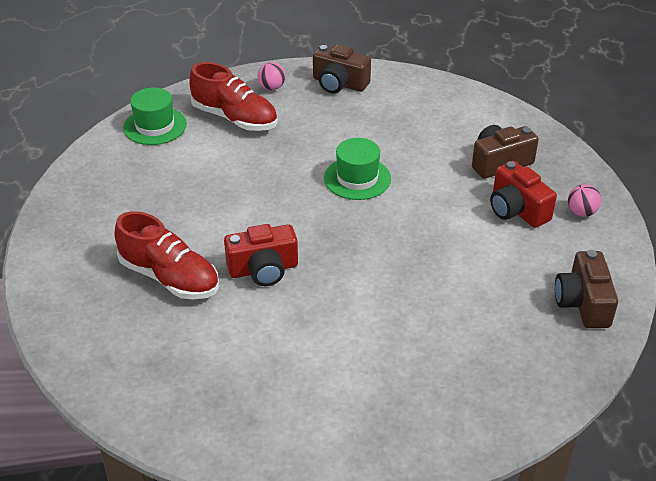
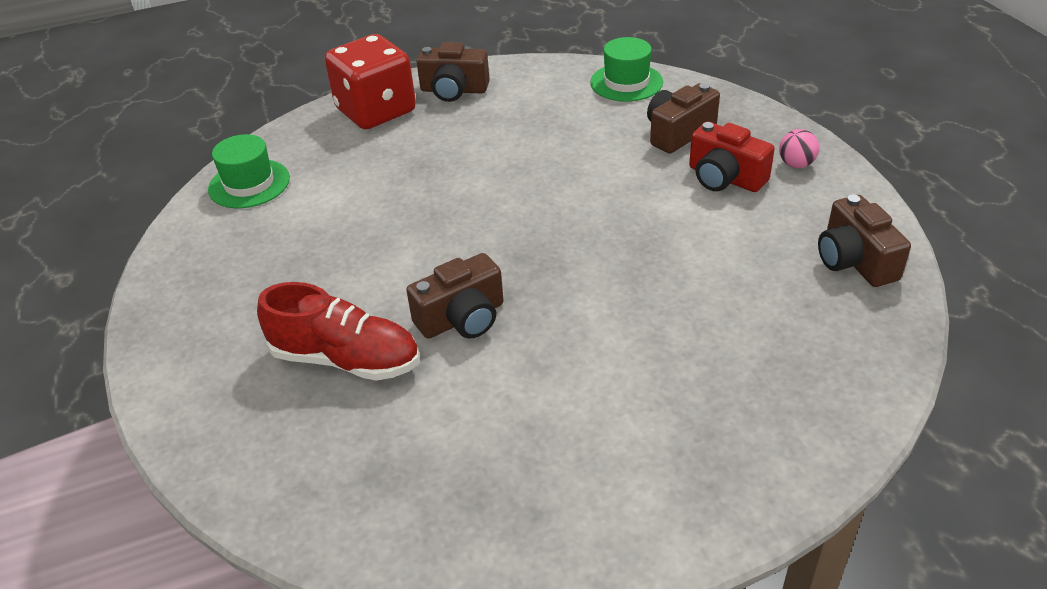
camera: 15 degrees left, 0 degrees up
(235, 118) = (346, 153): red shoe -> none
(263, 269) = (462, 318): red camera -> brown camera
(272, 88) = (376, 111): pink ball -> red dice
(357, 178) = (525, 186): green hat -> green hat (626, 82)

